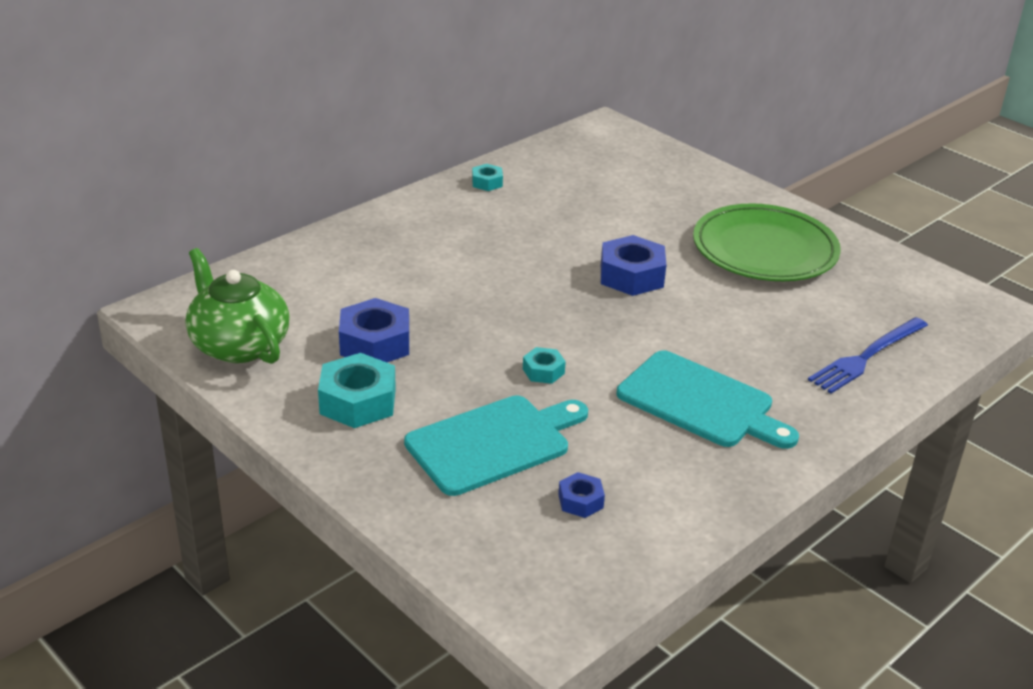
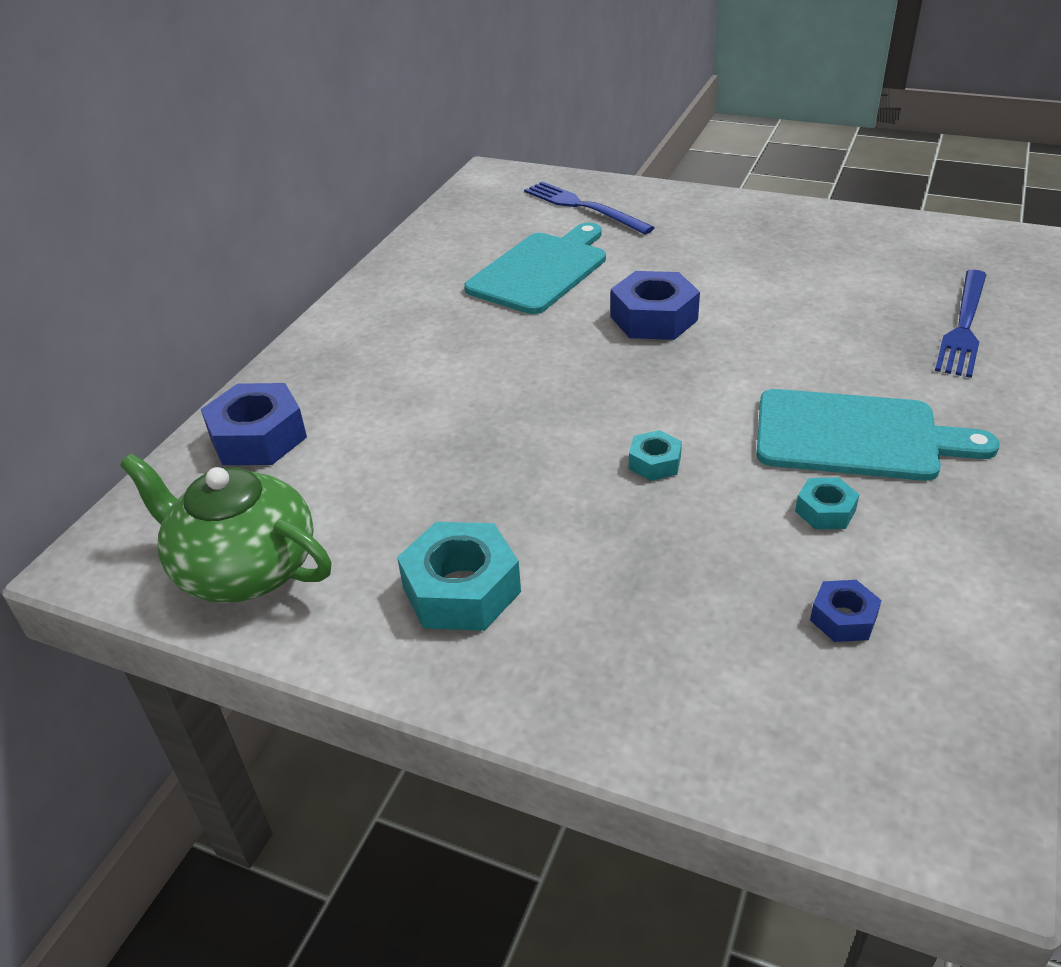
camera: 20 degrees left, 5 degrees up
(375, 343) = (425, 500): blue nut -> blue nut (258, 437)
(487, 182) = (413, 266): turquoise nut -> turquoise nut (825, 511)
(493, 443) = (675, 580): turquoise cutting board -> turquoise cutting board (541, 270)
(654, 174) = (583, 207): none -> blue fork
(764, 250) = (760, 249): green plate -> none

